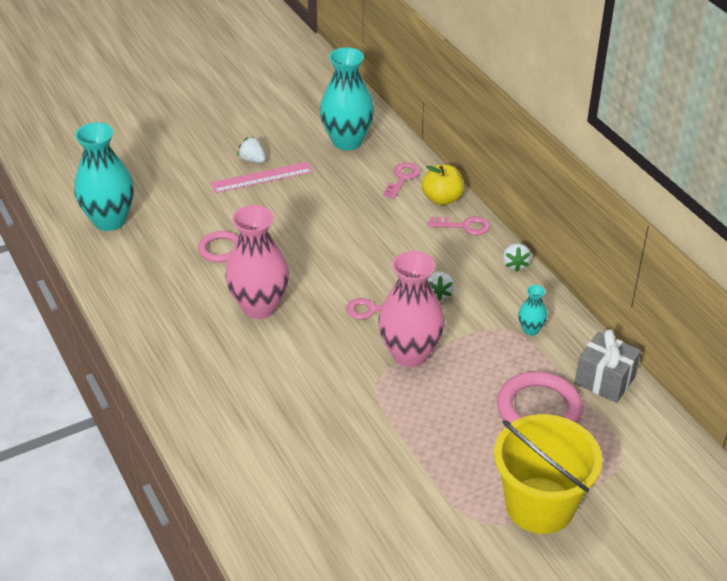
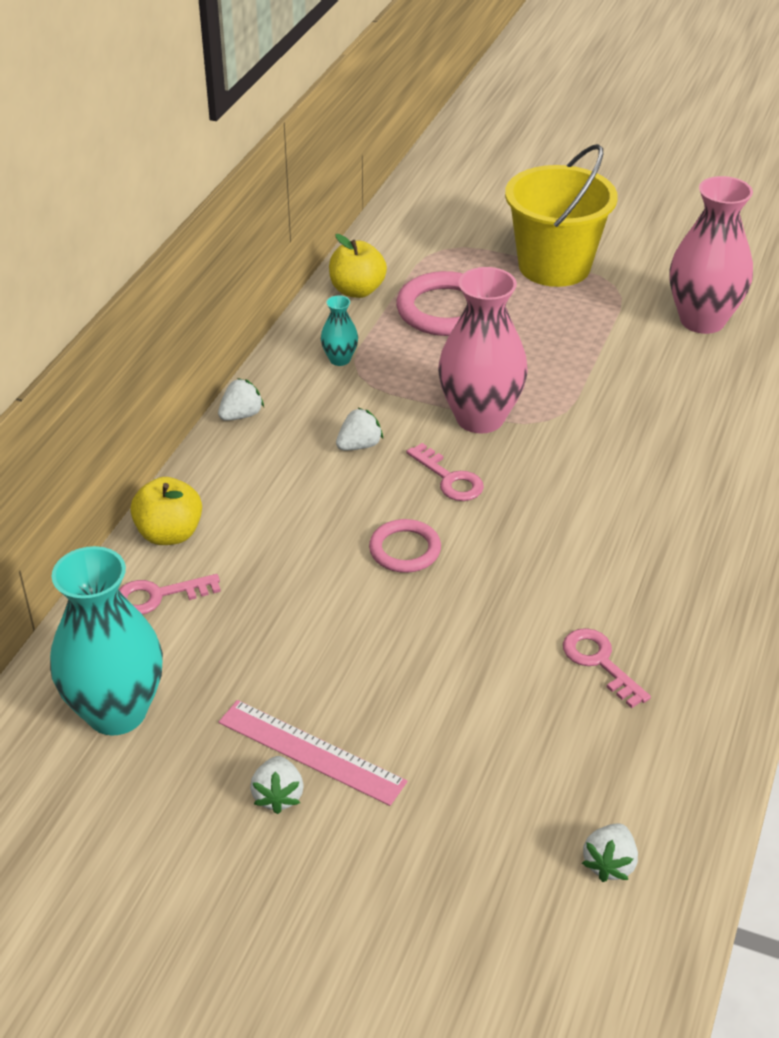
camera: 130 degrees left, 0 degrees up
(109, 220) = (609, 863): turquoise vase -> white strawberry
(220, 249) = (513, 682): pink ring -> pink ring (405, 550)
(259, 306) = (562, 572): pink vase -> pink vase (702, 320)
(464, 226) = (209, 487): pink key -> pink key (599, 662)
(604, 380) = (357, 290): grey gift -> yellow apple

